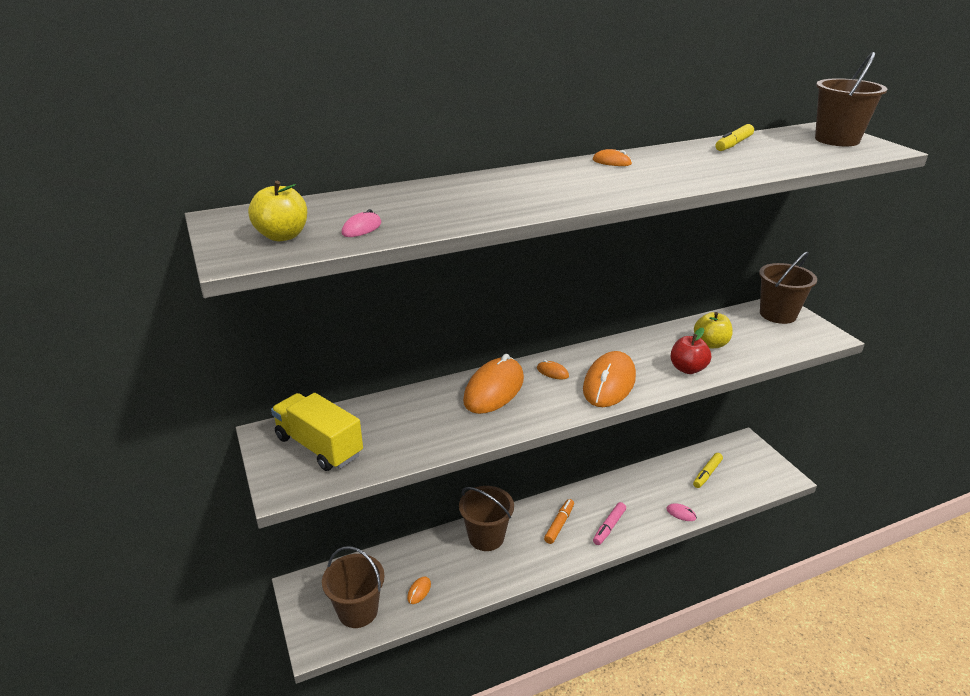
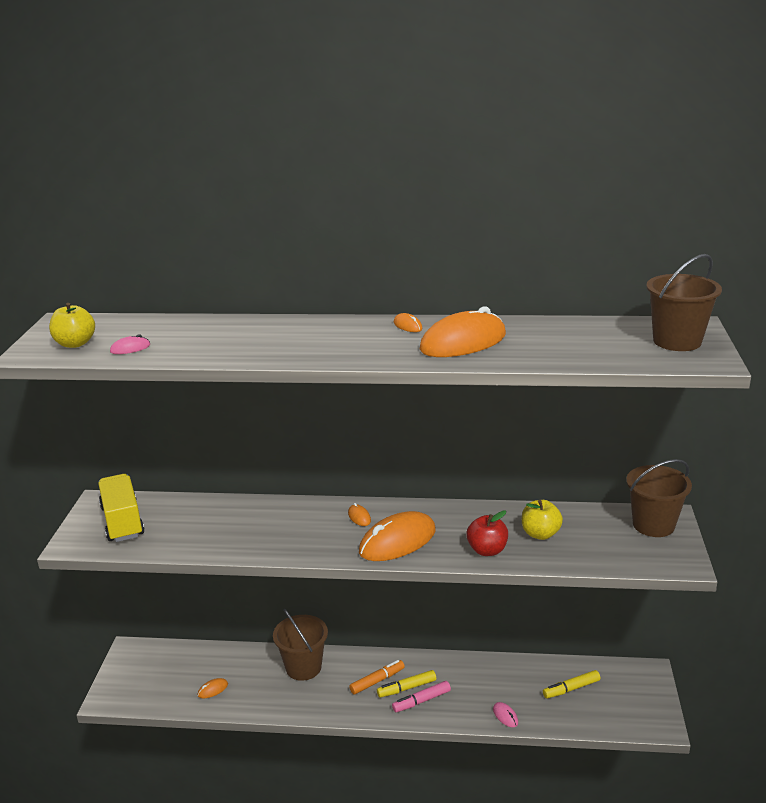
camera: 30 degrees right, 5 degrees down
(358, 611) = (156, 686): brown bucket -> none
(494, 390) = (294, 517): orange mouse -> orange mouse (463, 342)
(733, 144) = (556, 327): yellow marker -> yellow marker (406, 688)

